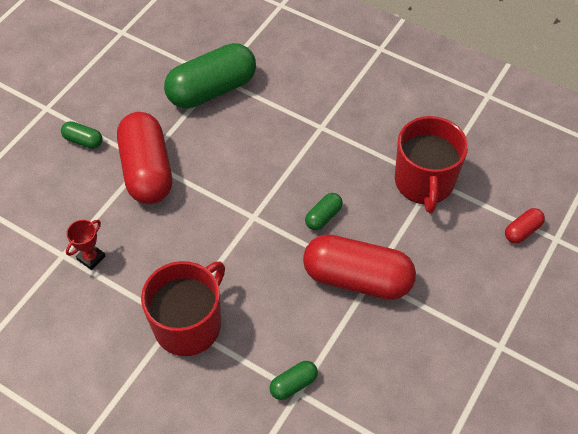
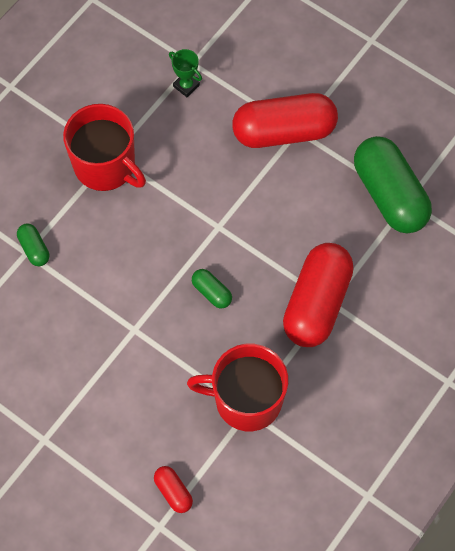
camera: 95 degrees right, 10 degrees up
(83, 141) = (326, 75): green capsule -> none
(91, 258) = (186, 86): red trophy -> green trophy
(357, 278) = (135, 316): red capsule -> red capsule (316, 303)

